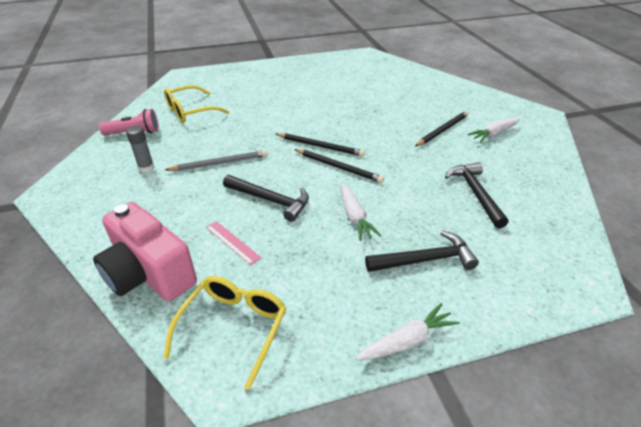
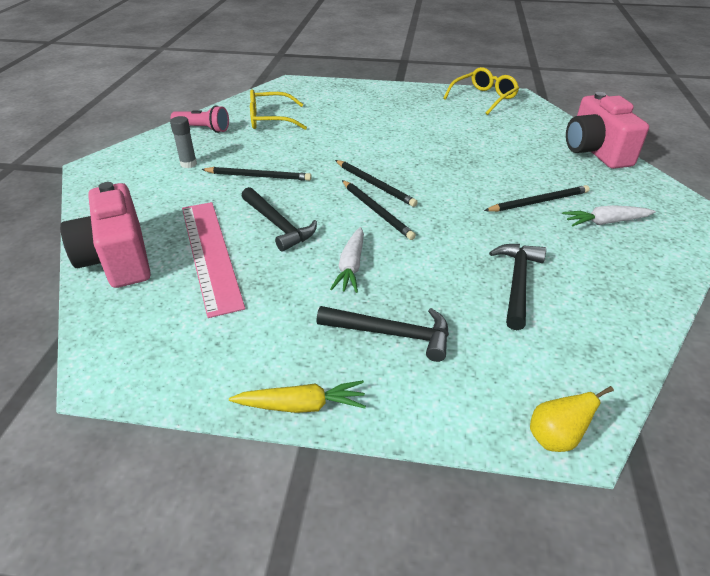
camera: 25 degrees right, 0 degrees up
(220, 163) = (258, 176): grey pencil -> black pencil
(232, 242) = (210, 254): pink ruler -> pink ruler, size x2.28
(234, 327) = (150, 330): yellow glasses -> yellow glasses (484, 98)
(407, 340) = (302, 405): white carrot -> yellow carrot
(449, 85) = (595, 151): none -> pink camera
(581, 294) = (555, 438): none -> yellow pear

